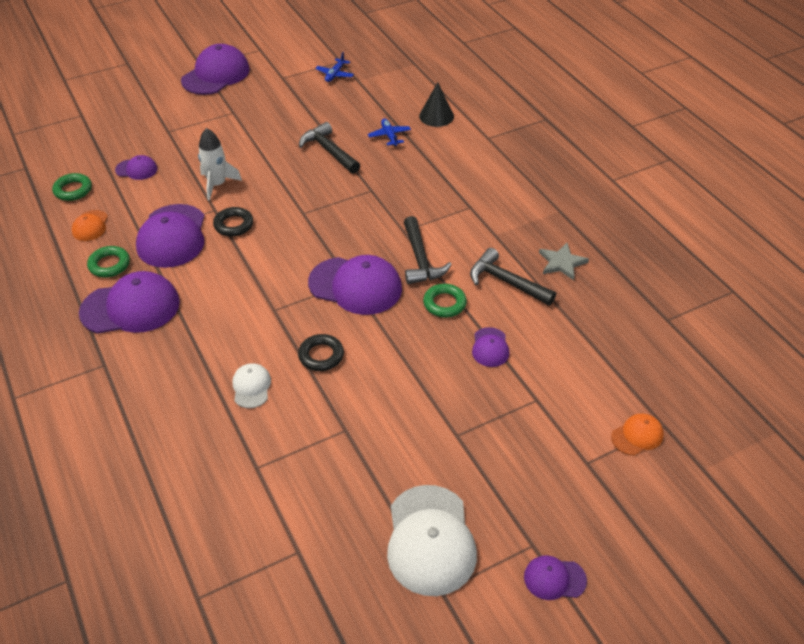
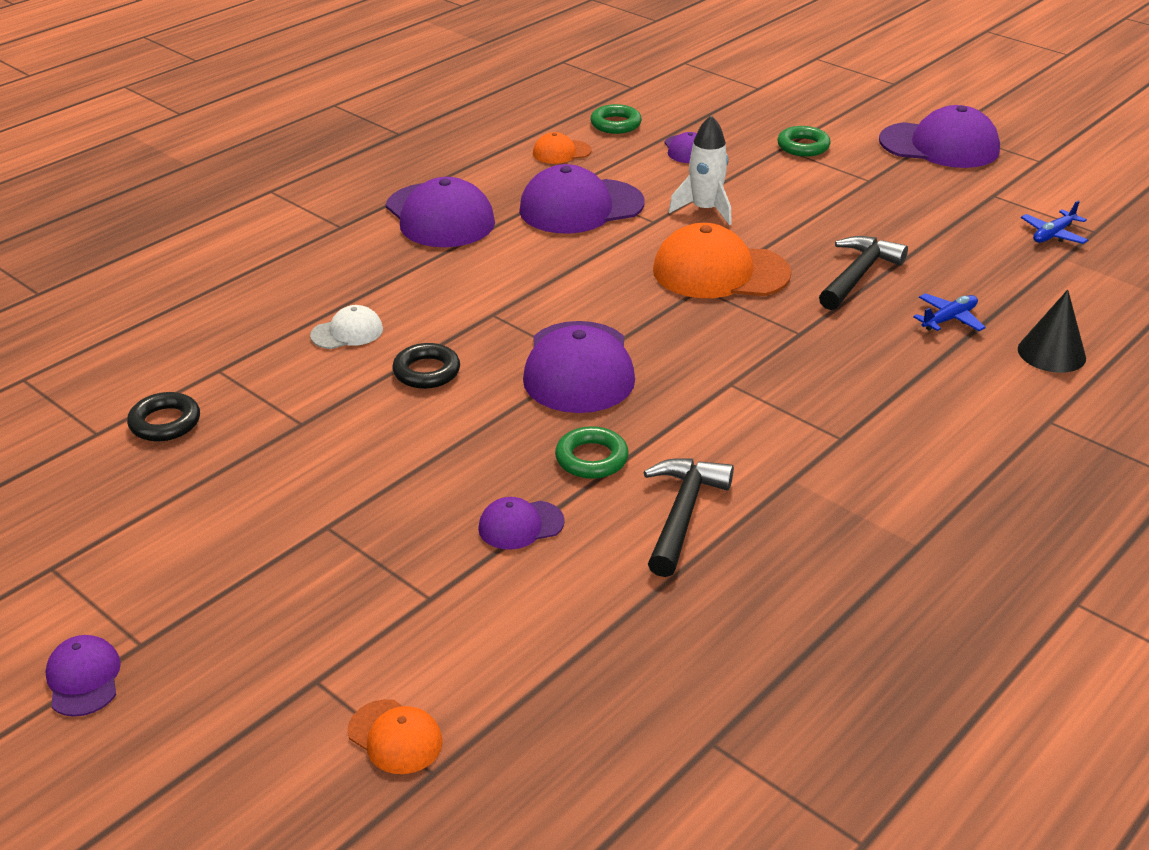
camera: 70 degrees right, 10 degrees down
(109, 265) = (503, 183): green ring -> green ring (803, 146)
(233, 225) = (634, 242): black ring -> black ring (165, 423)
(291, 200) = (720, 272): none -> orange cap
(335, 74) = (1053, 235): blue plane -> blue plane turned 45 degrees counterclockwise
(420, 259) = (675, 414): black hammer -> none
(430, 540) = (132, 540): white cap -> none
(562, 263) = (776, 572): grey star -> none

